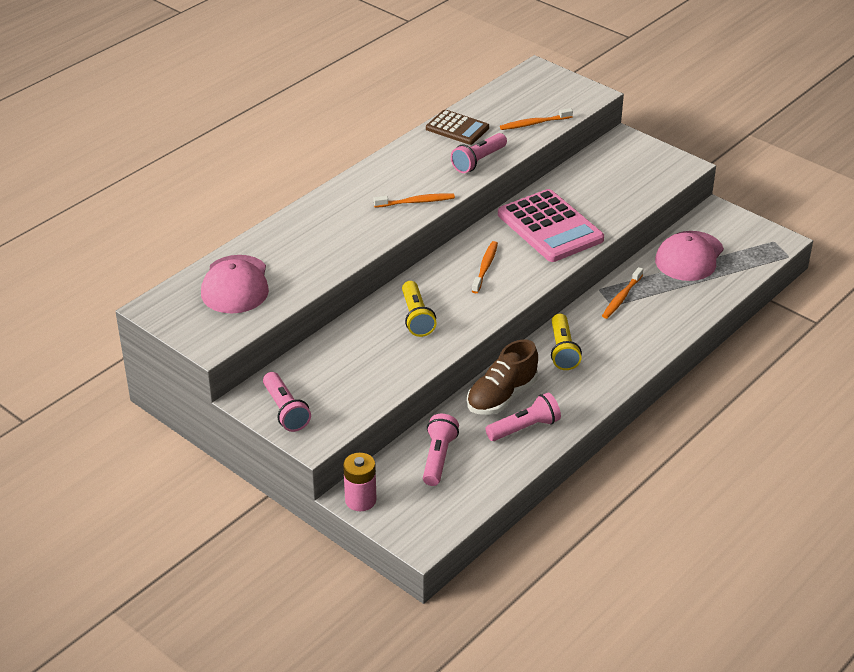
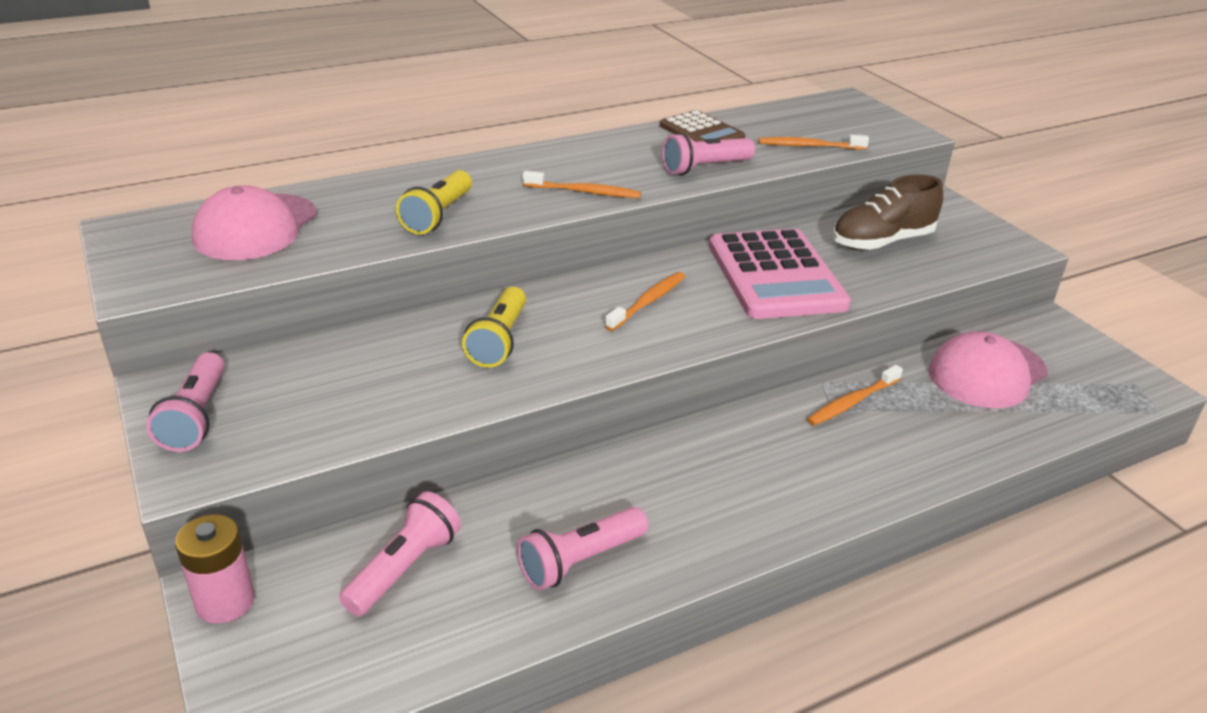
camera: 20 degrees right, 5 degrees down
(502, 396) = (576, 497): brown shoe -> brown shoe (882, 242)
(525, 428) = (580, 561): pink flashlight -> pink flashlight turned 150 degrees clockwise
(562, 351) = (717, 454): yellow flashlight -> yellow flashlight (438, 216)

